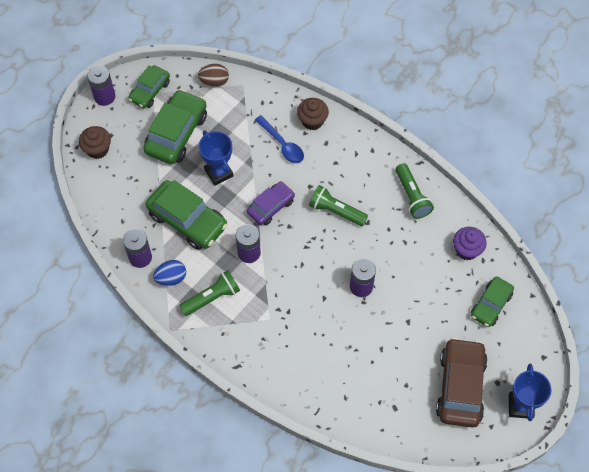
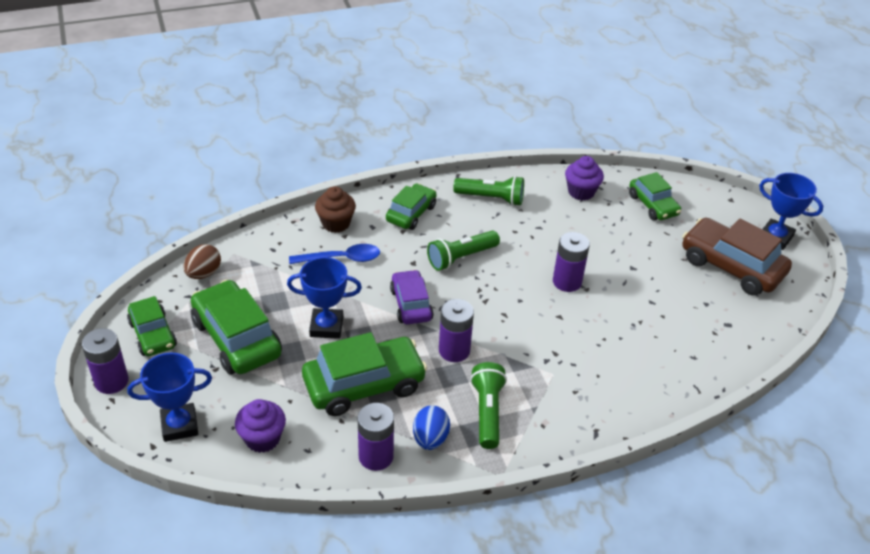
camera: 60 degrees left, 20 degrees down
(97, 149) = (179, 425): brown cupcake -> blue trophy
(115, 194) = (262, 438): none -> purple cupcake
(356, 157) = (411, 213): none -> green car

